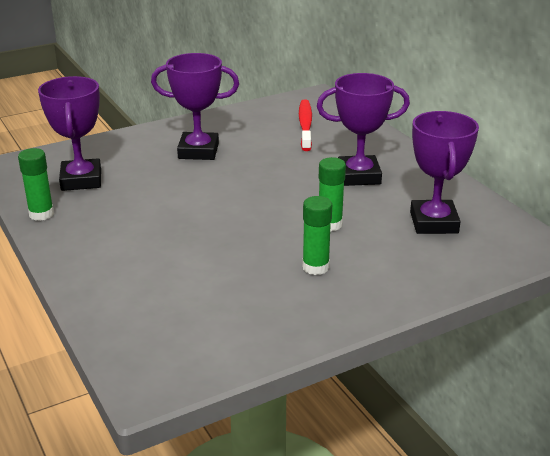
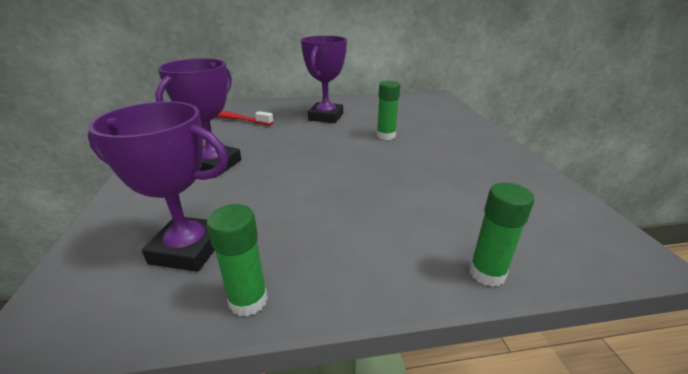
camera: 70 degrees left, 0 degrees up
(315, 267) = (442, 150): green glue stick -> green glue stick (487, 273)
(434, 222) = (400, 110): purple trophy -> none

